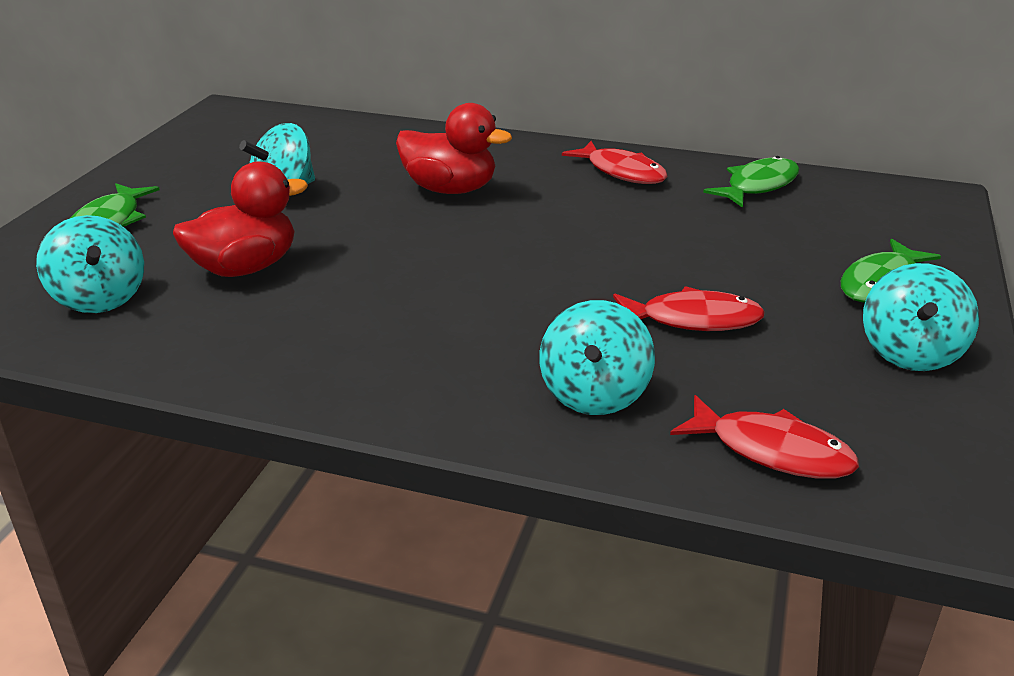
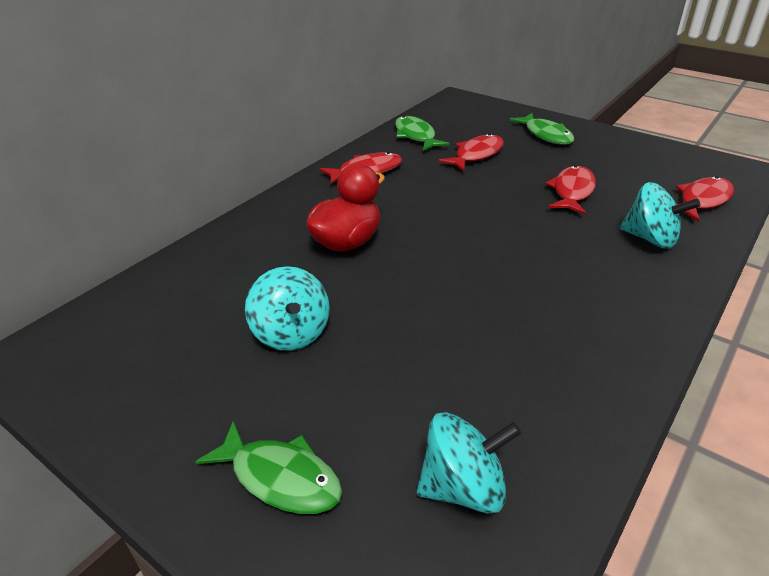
camera: 70 degrees left, 5 degrees up
(245, 268) = (437, 372): red duck -> none
(742, 234) = (476, 155): none -> red fish
(910, 353) = (614, 147): turquoise spinning top -> none

